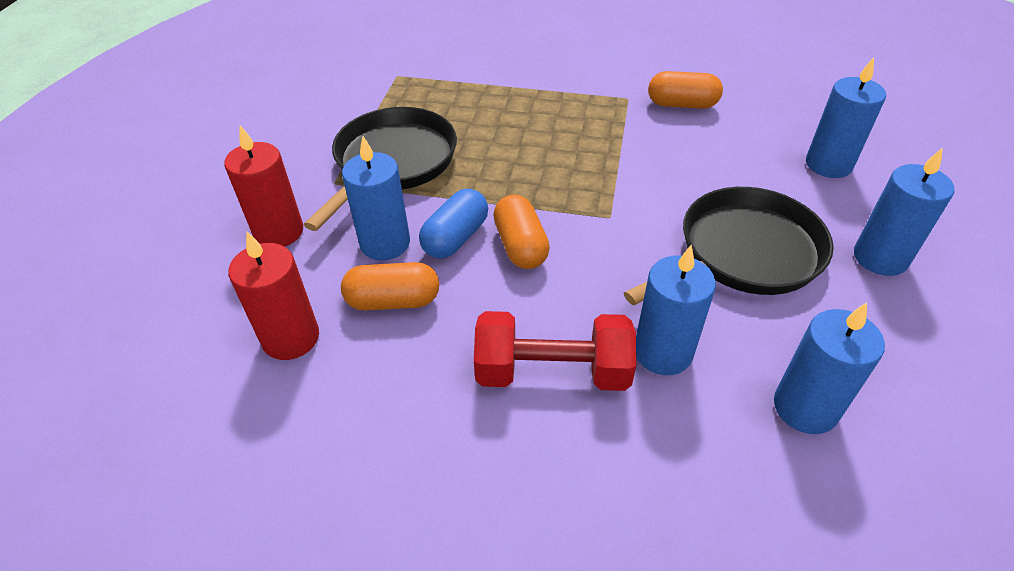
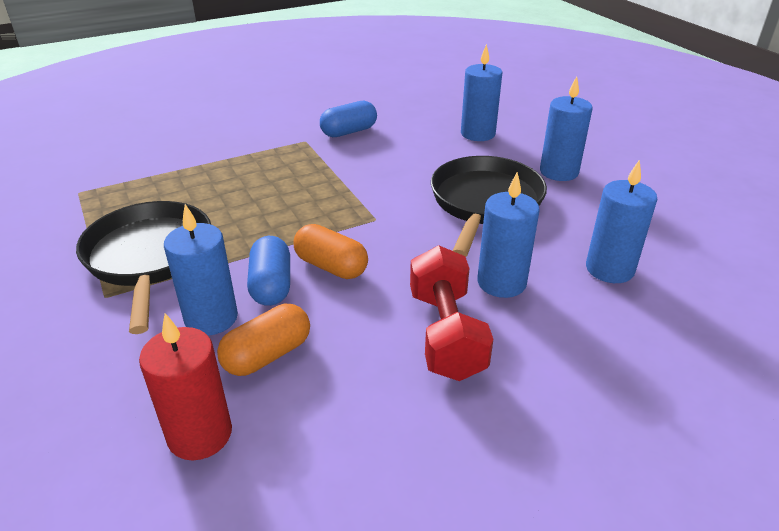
camera: 40 degrees left, 10 degrees down
(279, 232) = (88, 360): red candle -> none
(552, 372) = (446, 334): red dumbbell -> red dumbbell turned 60 degrees counterclockwise
(682, 104) = (349, 132): orange capsule -> blue capsule

